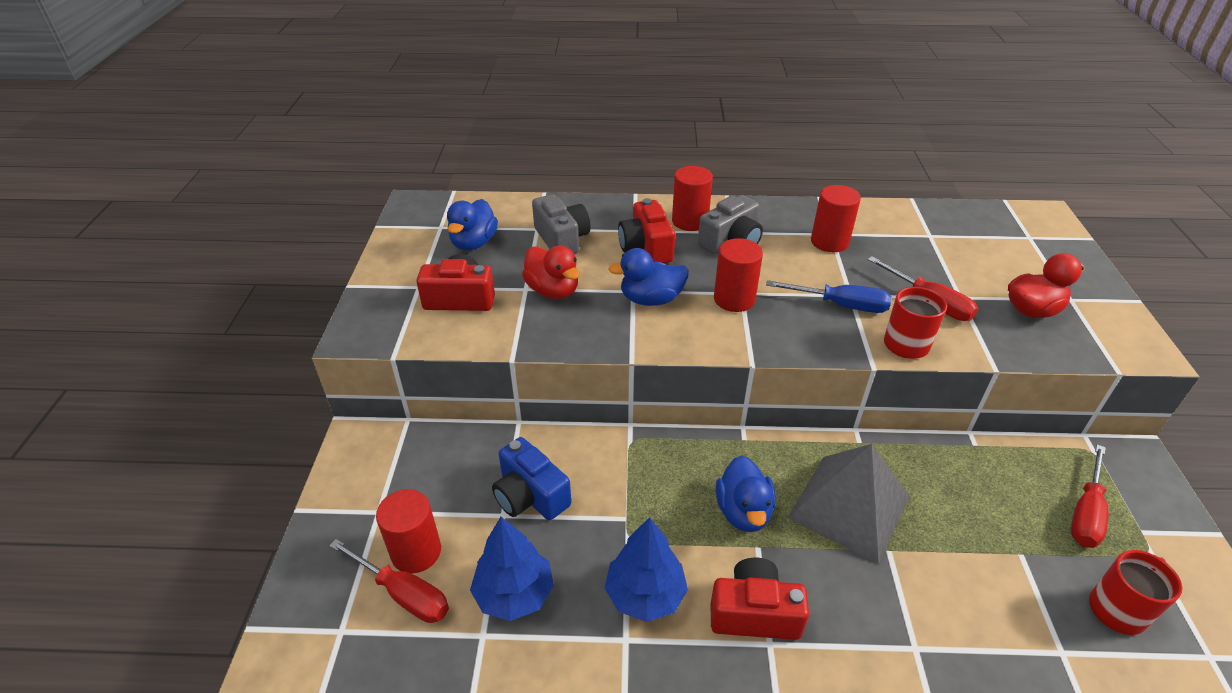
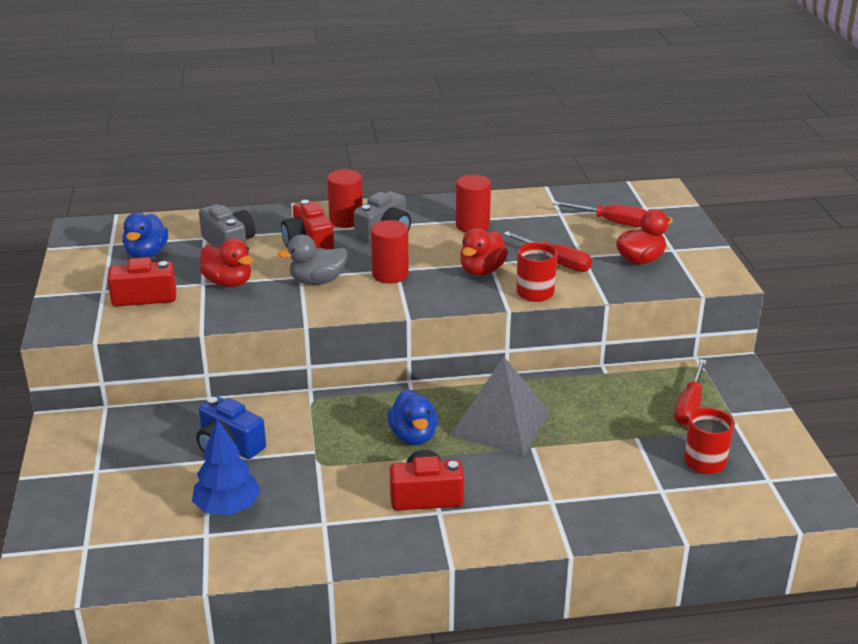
camera: 10 degrees left, 10 degrees down
(403, 594) = (132, 518): red screwdriver -> red screwdriver (612, 222)
(416, 552) = (137, 492): red cylinder -> none
(645, 595) = (336, 495): blue tree -> none
(651, 299) = (317, 281): blue duck -> grey duck
(841, 305) = (482, 271): blue screwdriver -> red duck

